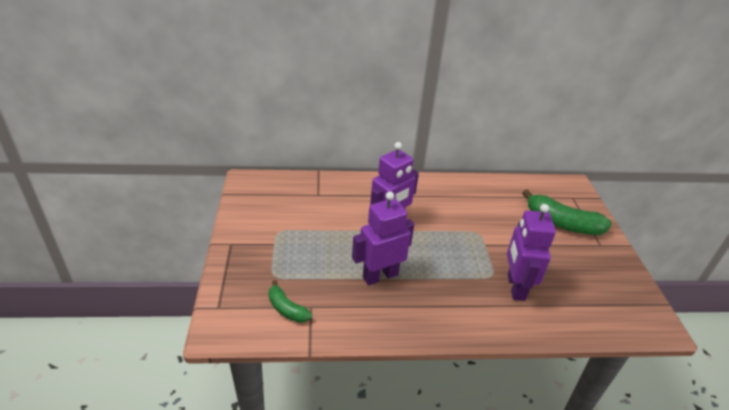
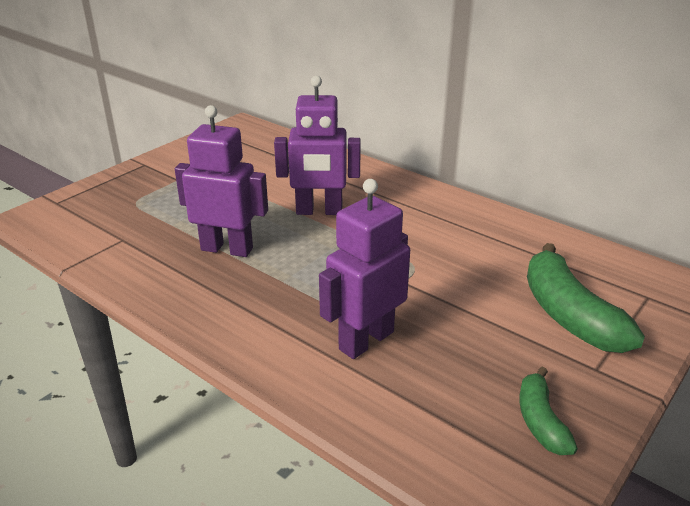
camera: 45 degrees right, 5 degrees down
(286, 309) = (100, 230): green banana -> green banana (540, 421)

